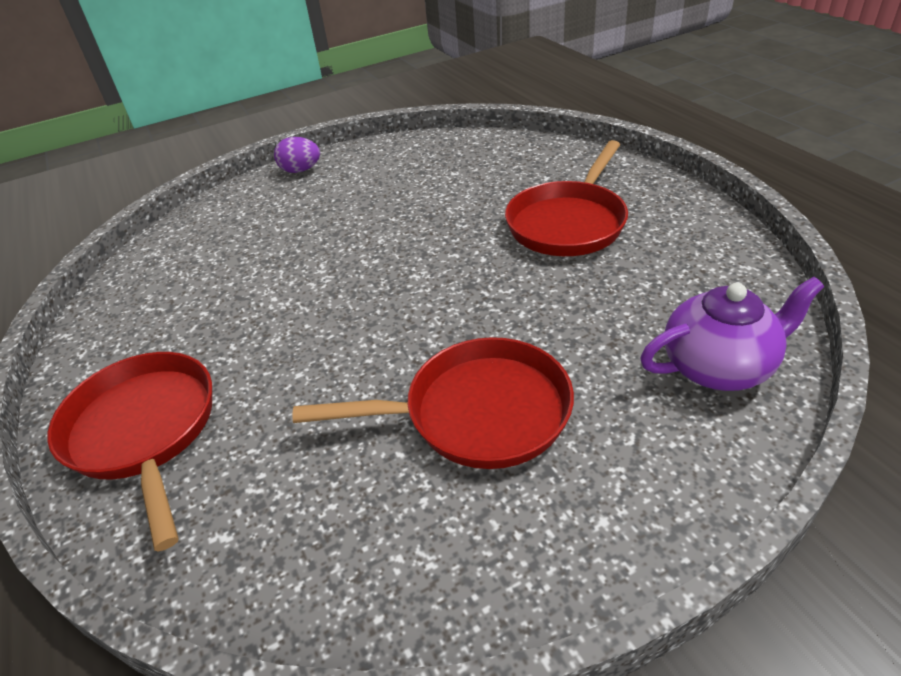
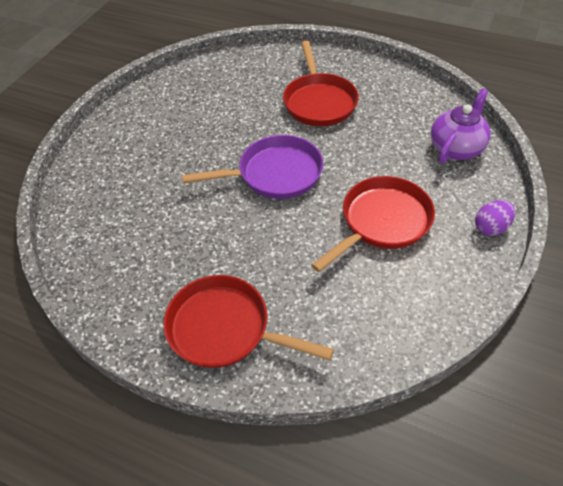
camera: 40 degrees left, 10 degrees up
(300, 170) = (105, 133): purple egg -> purple egg (491, 227)
(413, 283) = (275, 174): none -> purple pan

